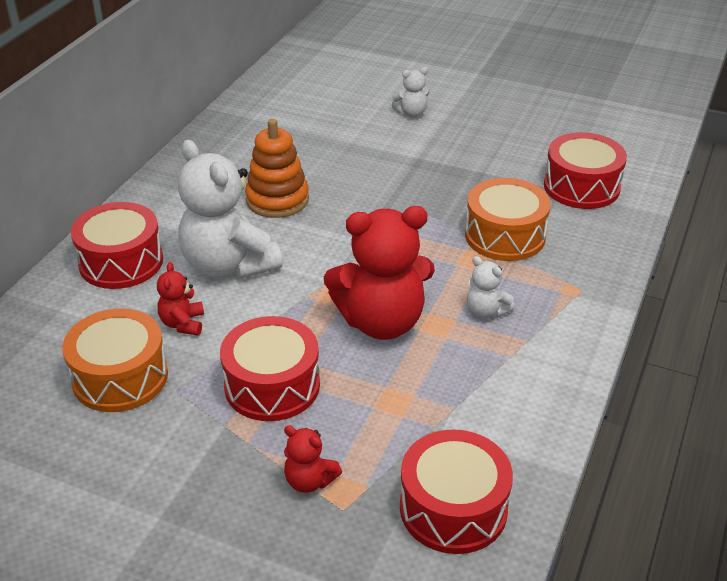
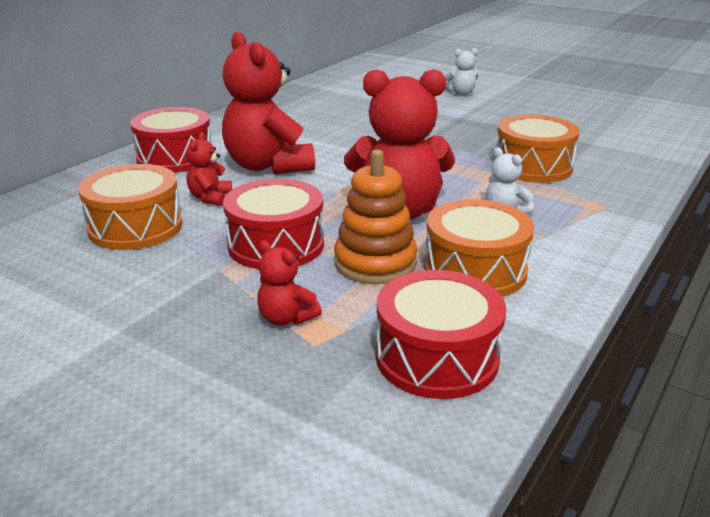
camera: 10 degrees right, 10 degrees down
(228, 265) = (268, 166): white teddy bear -> red teddy bear
(277, 200) = (327, 132): orange stacking toy -> orange stacking toy (375, 263)
(469, 396) = (475, 270): none -> orange drum
(581, 187) = (612, 142): red drum -> none

